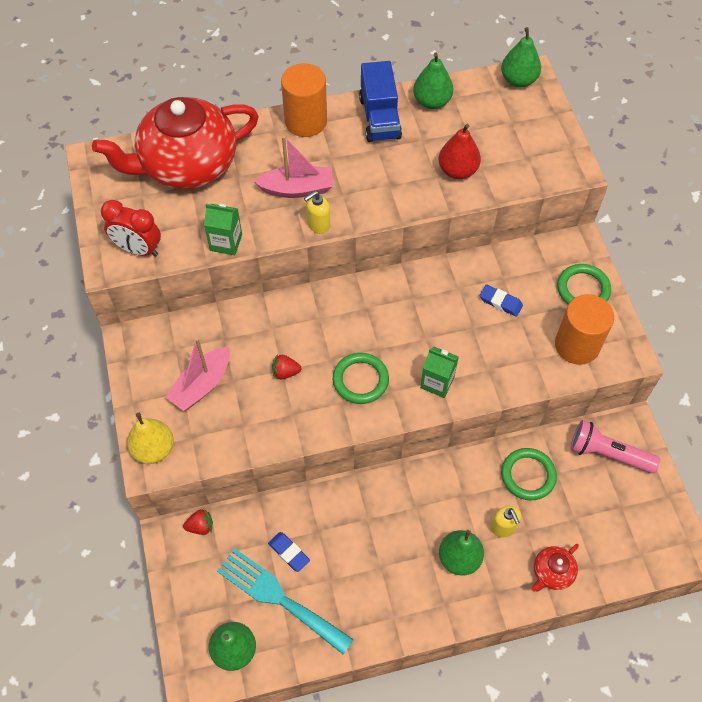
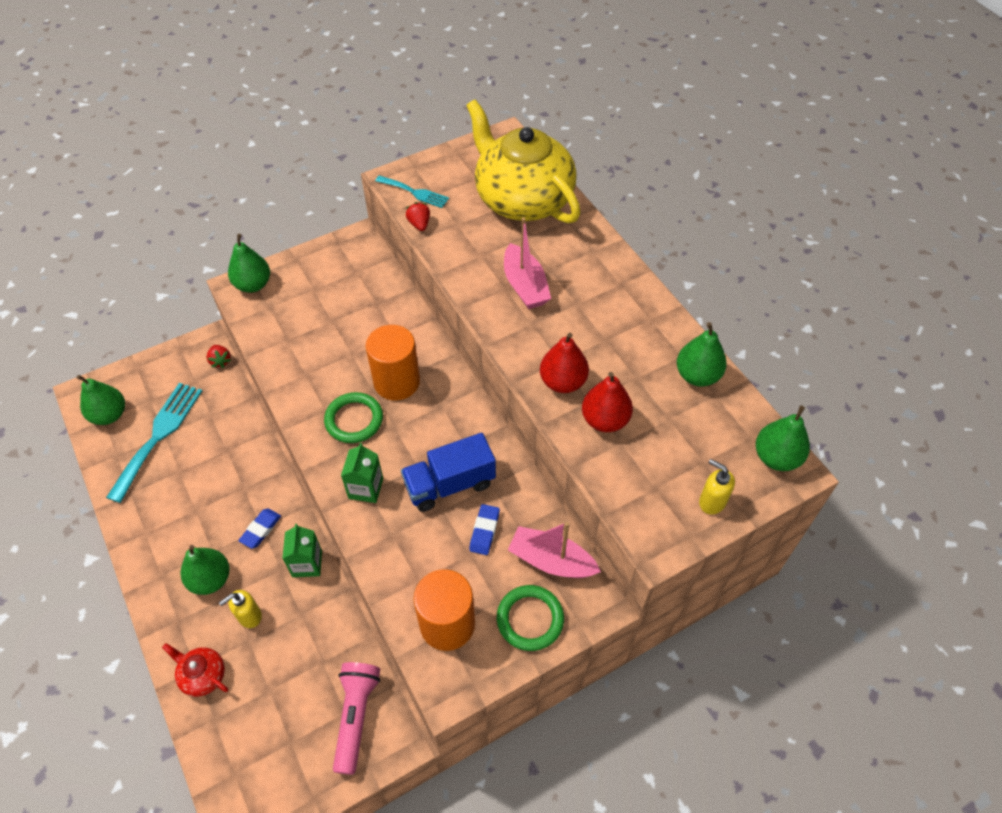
camera: 75 degrees right, 5 degrees down
(138, 249) = (415, 192): red clock -> turquoise fork
(154, 449) = (253, 285): yellow pear -> green pear
(187, 165) = (522, 199): red teapot -> yellow teapot
(202, 385) = (323, 300): pink boat -> pink boat (551, 561)
(226, 242) = (441, 249): green carton -> green carton (307, 563)
(285, 372) = (349, 357): red strawberry -> red strawberry (419, 224)
(289, 552) = (202, 432): blue eraser -> blue eraser (261, 530)
(305, 121) = (617, 272): orange cylinder -> orange cylinder (397, 382)
(318, 225) = (485, 313): yellow soap dispenser -> yellow soap dispenser (712, 501)
(379, 118) = (650, 332): blue truck -> blue truck (450, 484)
(412, 188) = (563, 382): none -> red pear
(528, 475) = (314, 630): green ring -> none

